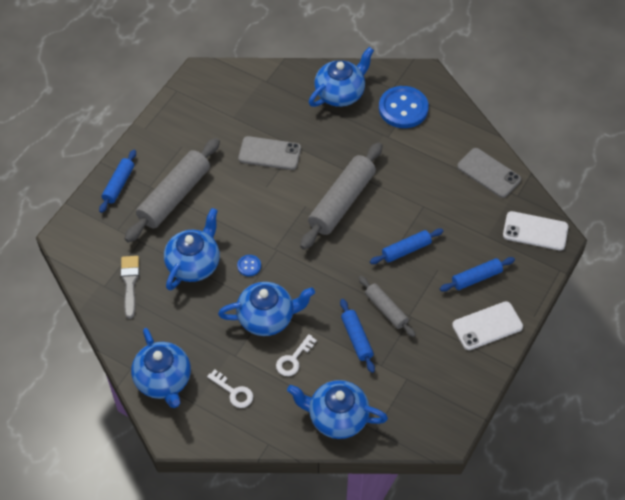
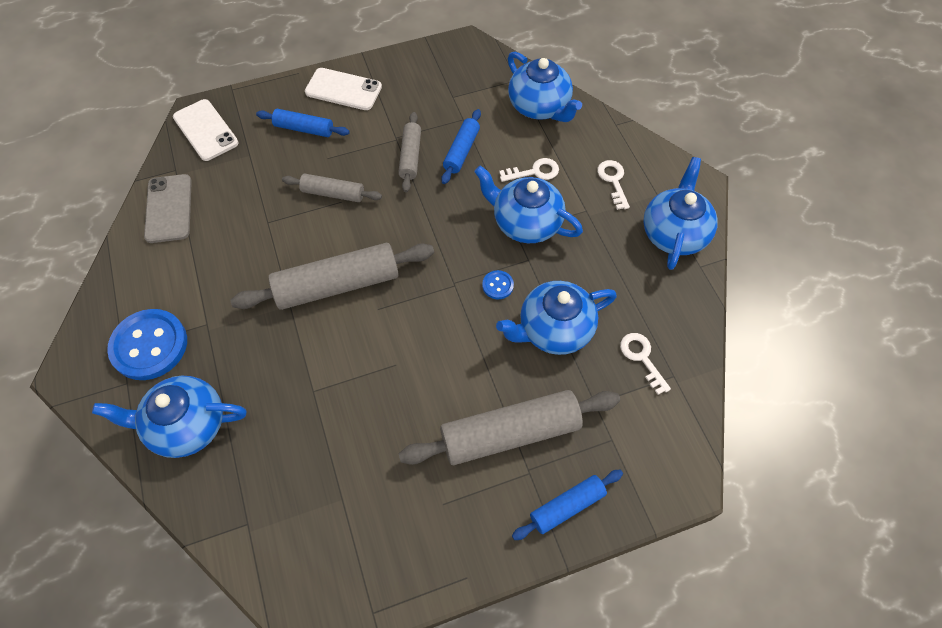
camera: 140 degrees left, 5 degrees up
(130, 283) = (642, 358): grey brush -> white key
(269, 153) = (350, 405): grey phone -> none
(406, 250) = (333, 193): blue rolling pin -> grey rolling pin

